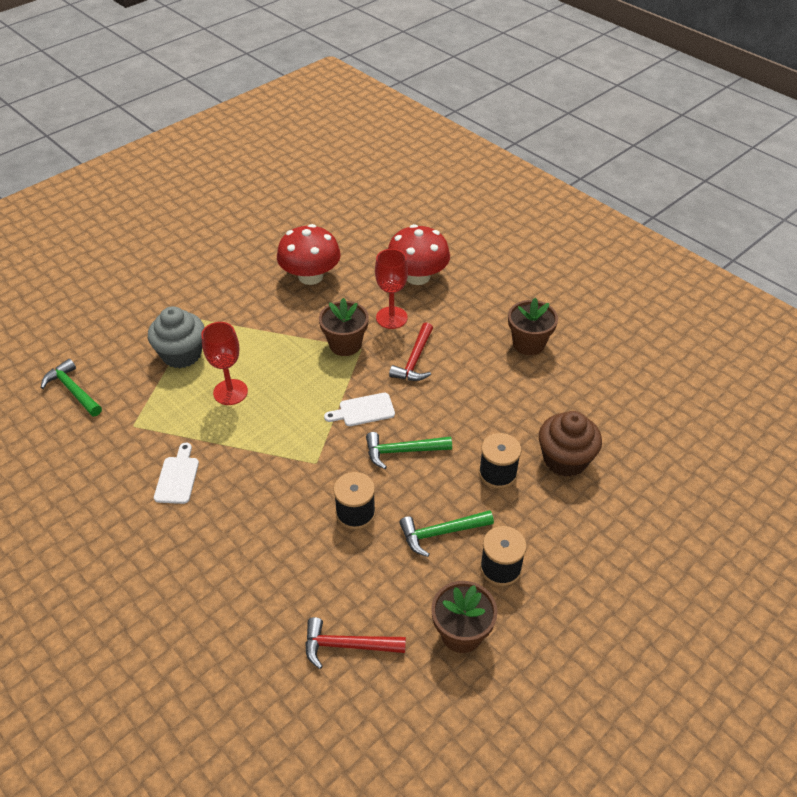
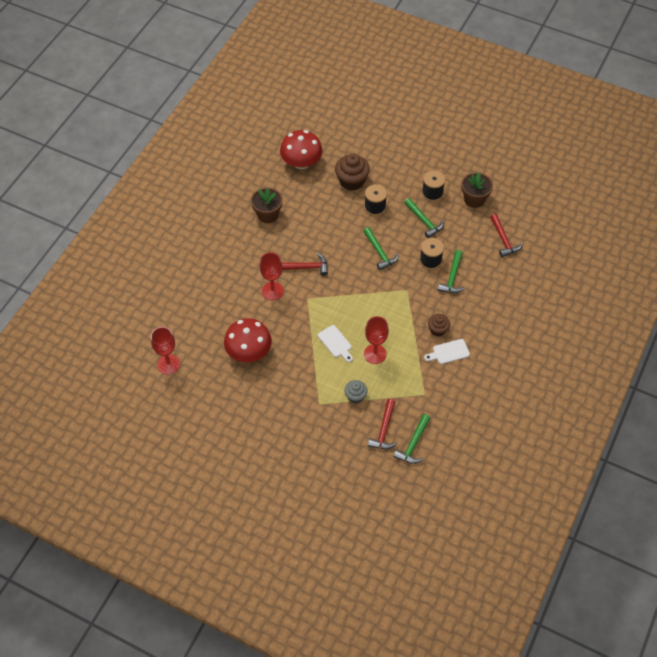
camera: 110 degrees left, 10 degrees up
(115, 368) = (384, 430): none -> red hammer
(182, 354) = (355, 396): grey cupcake -> grey cupcake, size x0.59
(223, 477) = (438, 330): none -> brown cupcake
(307, 532) = (452, 277): none -> green hammer
(334, 212) = (168, 364): none -> red goblet
(345, 344) = (308, 308): brown flower pot -> none
(363, 410) = (358, 280): white cutting board -> white cutting board (336, 343)
(417, 276) = (225, 289): red mushroom -> red mushroom (301, 162)

